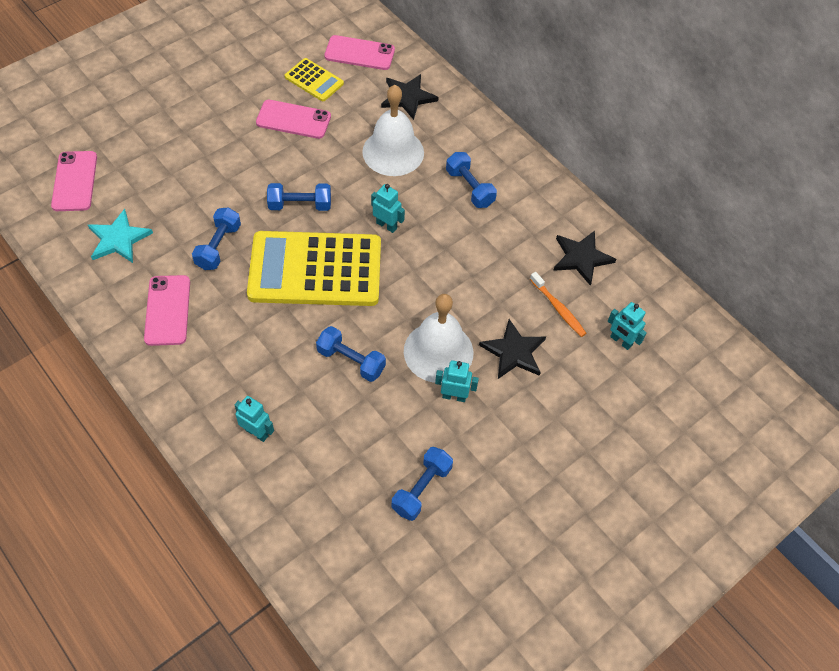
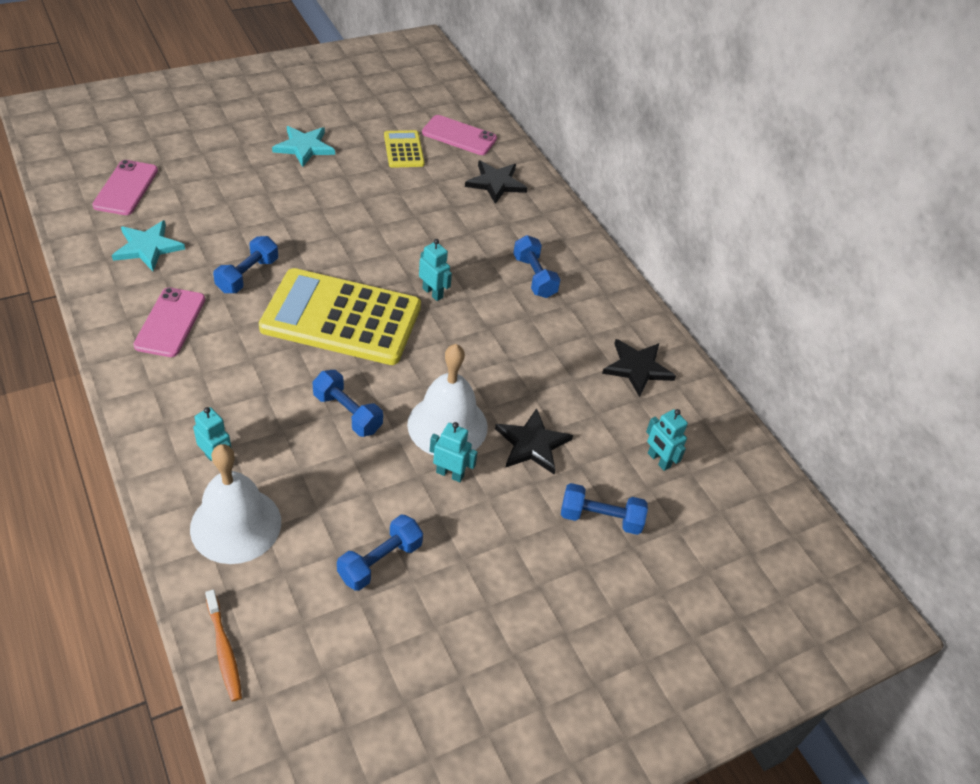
camera: 10 degrees right, 10 degrees down
(222, 99) = (304, 147): none -> turquoise star
(293, 120) = (370, 179): pink phone -> none
(300, 205) = (347, 255): blue dumbbell -> blue dumbbell (600, 518)
(314, 80) = (403, 150): yellow calculator -> yellow calculator turned 150 degrees counterclockwise
(393, 152) = (463, 228): white bell -> white bell (236, 525)
(558, 308) = (596, 412): orange toothbrush -> orange toothbrush (224, 650)

